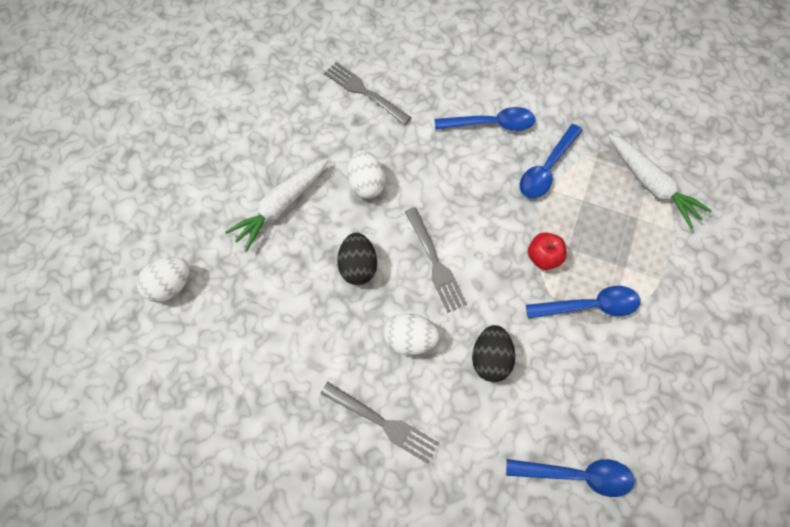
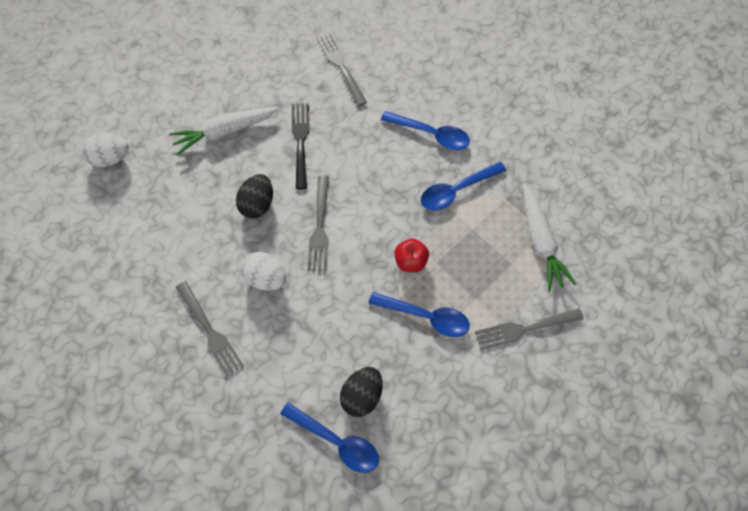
camera: 25 degrees right, 0 degrees up
(366, 184) = (300, 142): white egg -> black fork
(490, 358) = (320, 321): black egg -> black egg (362, 395)
(686, 275) = (524, 328): none -> grey fork

